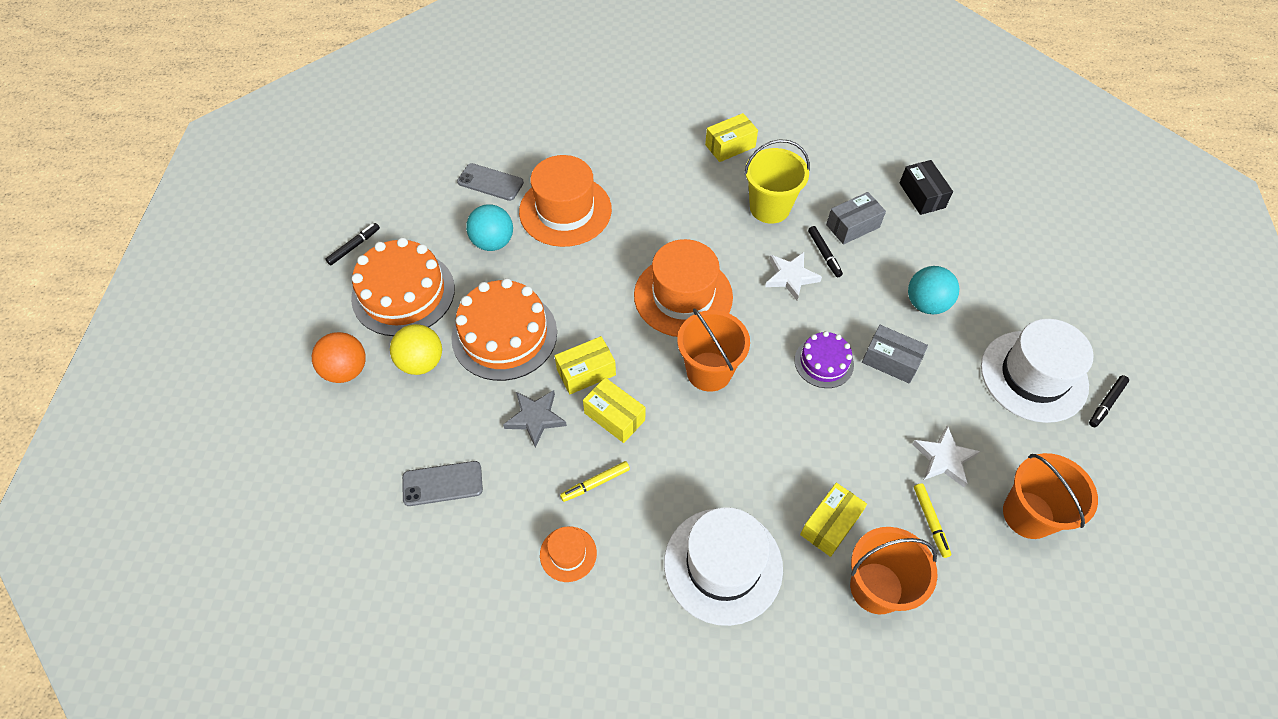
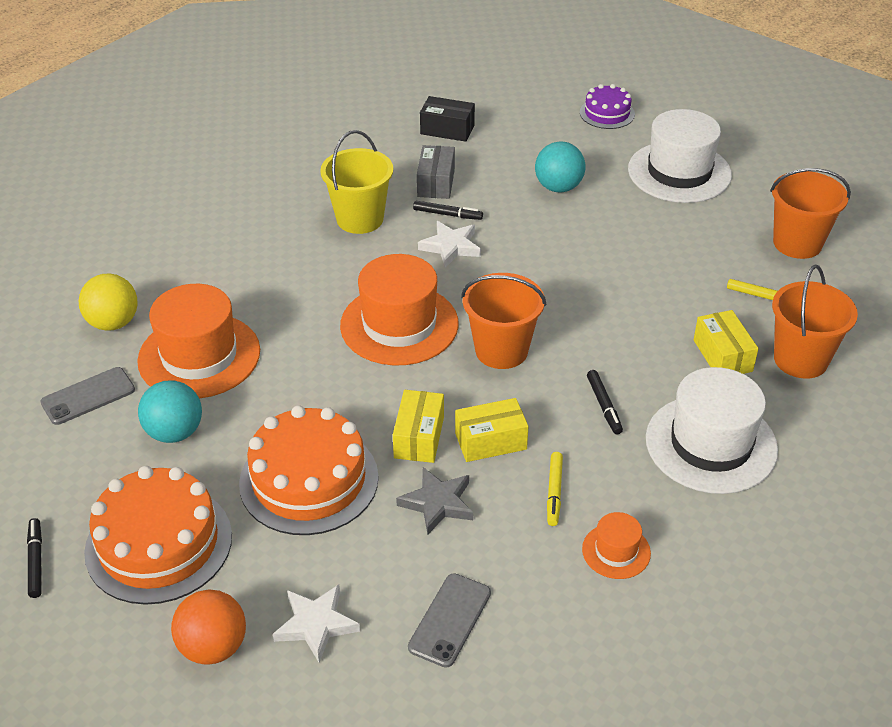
camera: 55 degrees left, 15 degrees down
(421, 362) = (273, 569): yellow ball -> yellow ball (113, 323)
(730, 146) = (258, 205): yellow box -> none
(824, 362) = (560, 275): purple cake -> purple cake (607, 113)
(890, 361) = (595, 236): grey box -> none
(944, 458) = (713, 259): white star -> white star (316, 624)
(1106, 403) = (734, 152): black marker -> black marker (604, 406)

